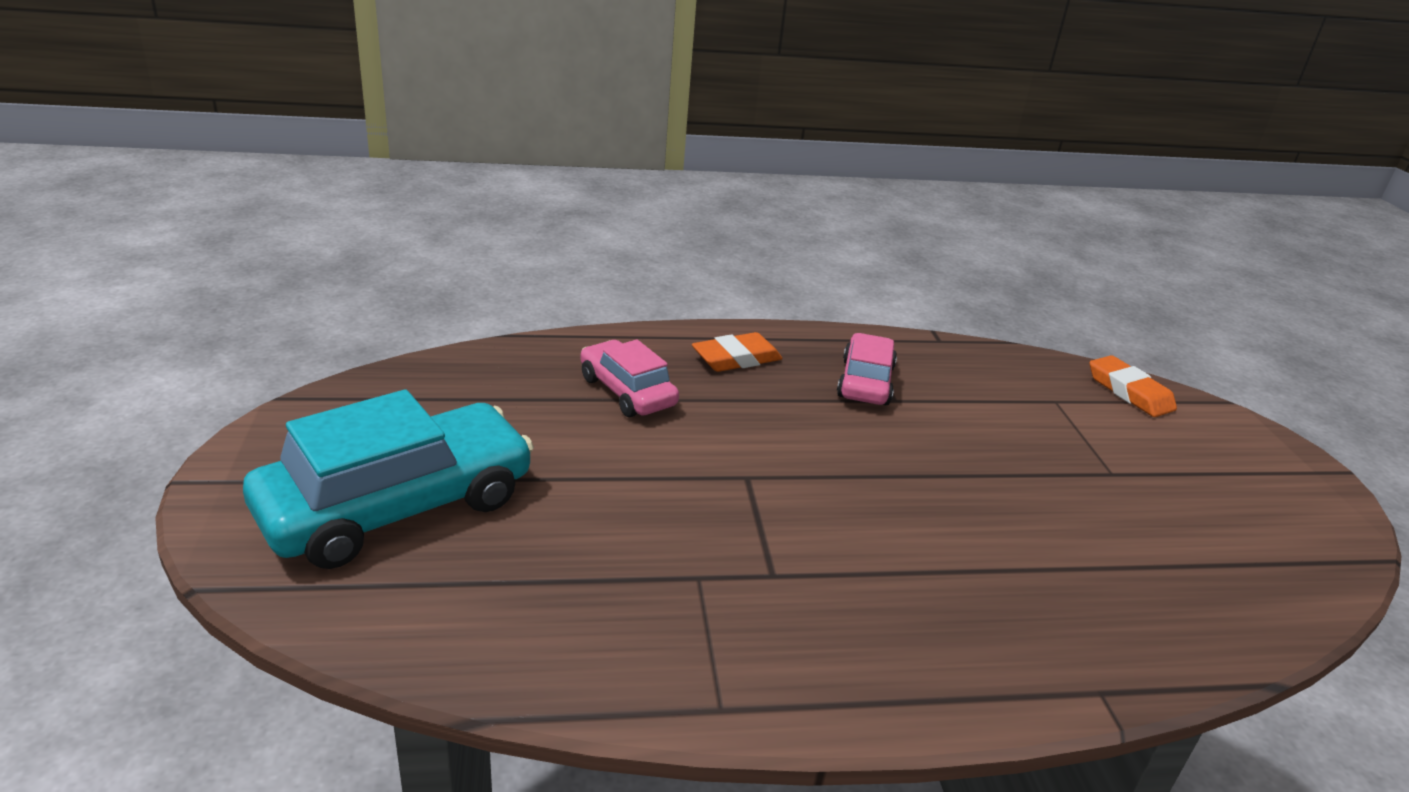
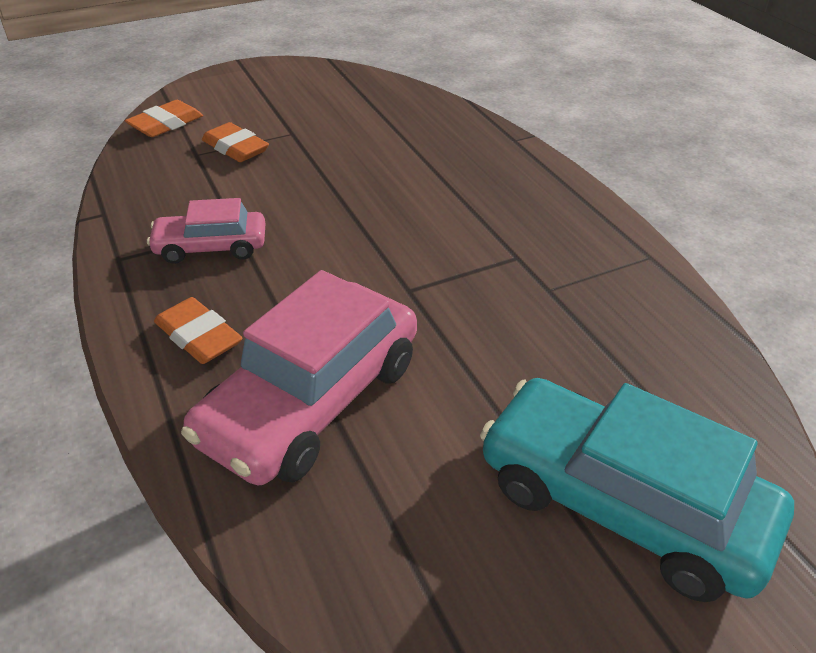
camera: 105 degrees left, 10 degrees up
(627, 391) = (312, 401): pink car -> pink car, size x1.80
(1069, 426) = (235, 148): none -> orange eraser

